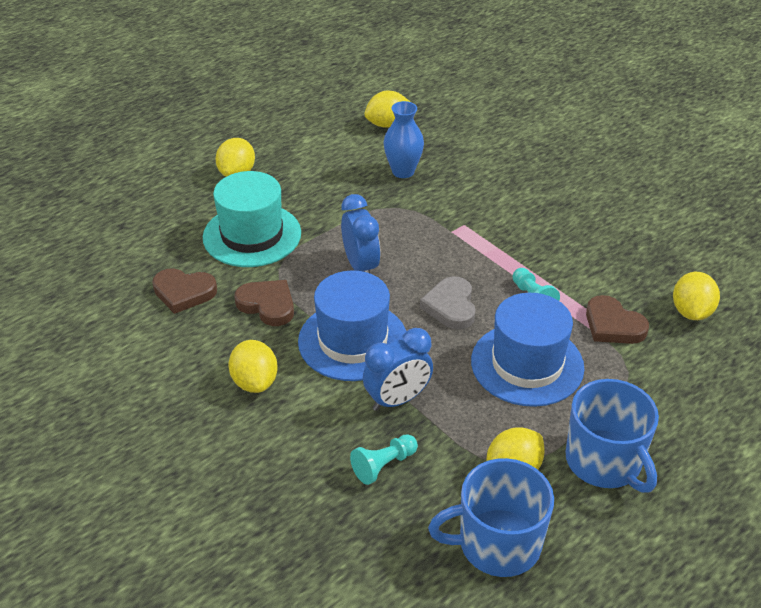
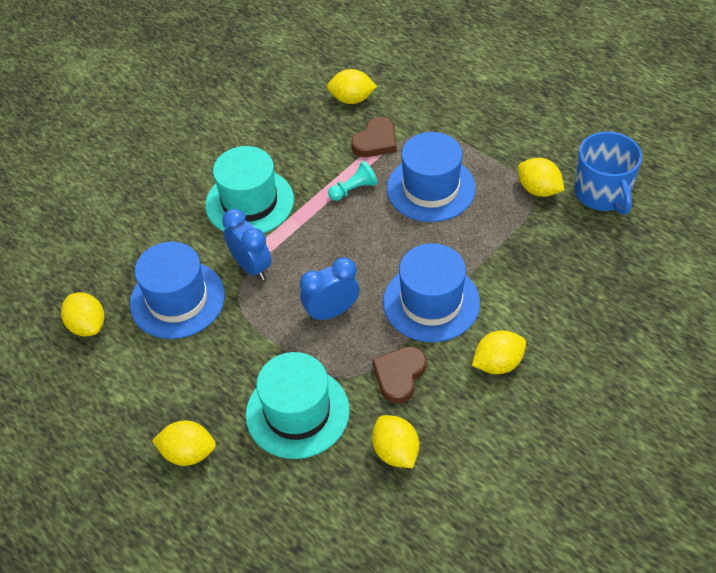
camera: 95 degrees left, 10 degrees up
(184, 292) = (395, 452): brown heart -> yellow lemon
(383, 465) = (558, 262): turquoise pawn -> none
(397, 400) = (490, 263): blue clock -> blue clock (251, 267)
(403, 171) = (177, 299): blue vase -> blue hat
(450, 306) = (374, 241): grey heart -> none
(522, 220) = (249, 202): none -> turquoise hat
(604, 461) = (514, 143): blue mug -> none

